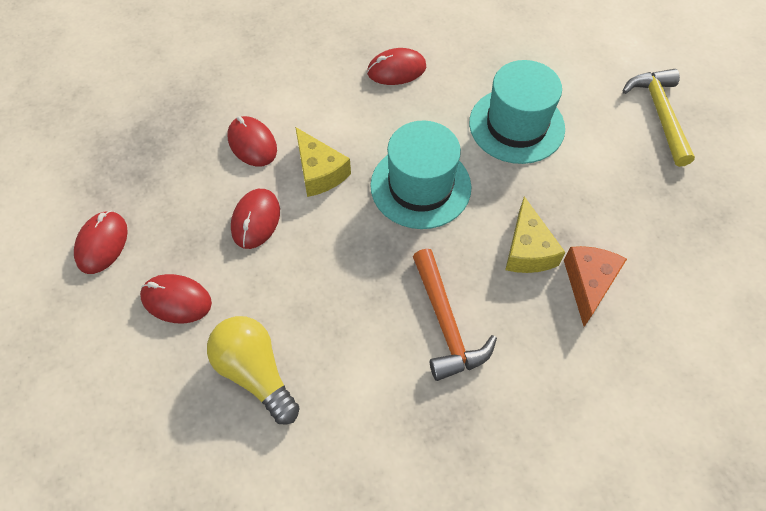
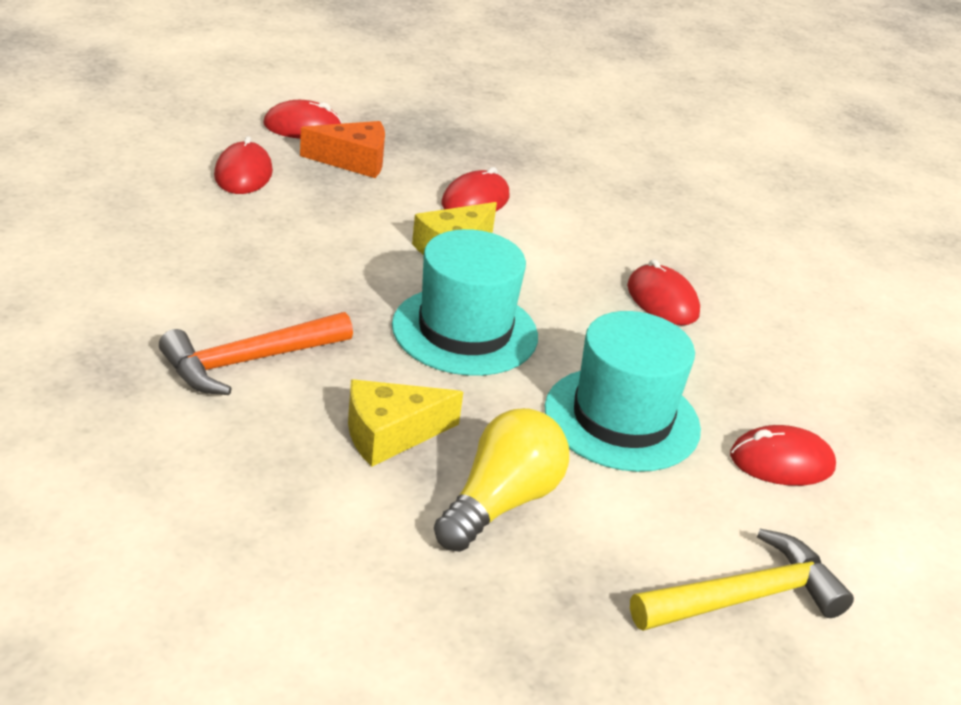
camera: 70 degrees right, 25 degrees down
(255, 373) = (160, 228): yellow light bulb -> yellow light bulb (500, 502)
(256, 220) = (364, 212): red mouse -> red mouse (781, 462)
(588, 284) = (346, 499): orange cheese -> orange cheese (353, 161)

